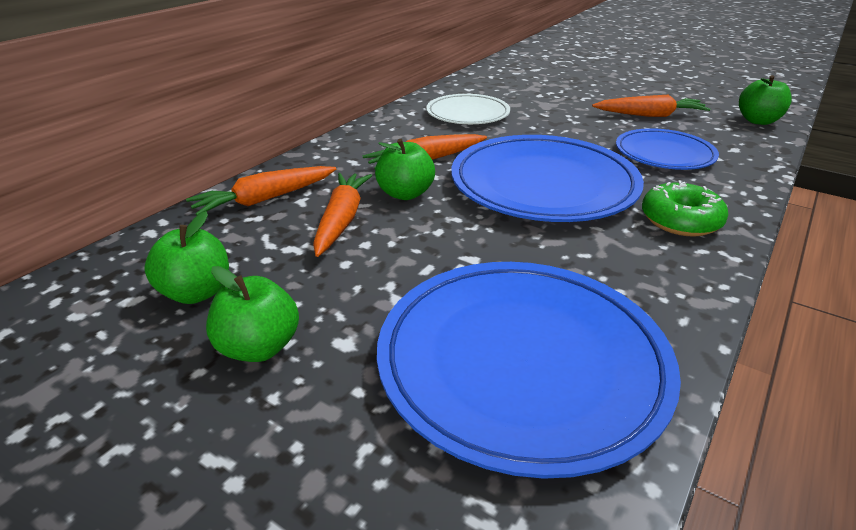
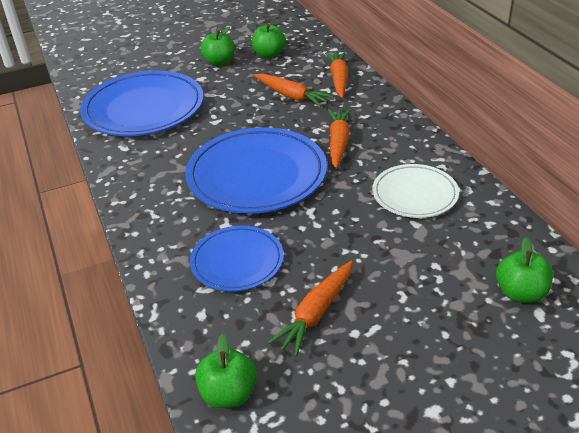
camera: 125 degrees right, 5 degrees up
(405, 194) = (300, 122): green apple -> green apple (520, 293)
(680, 221) = (161, 206): green donut -> none

